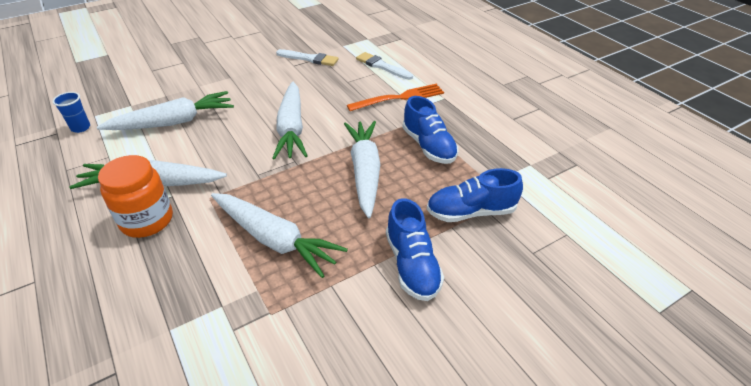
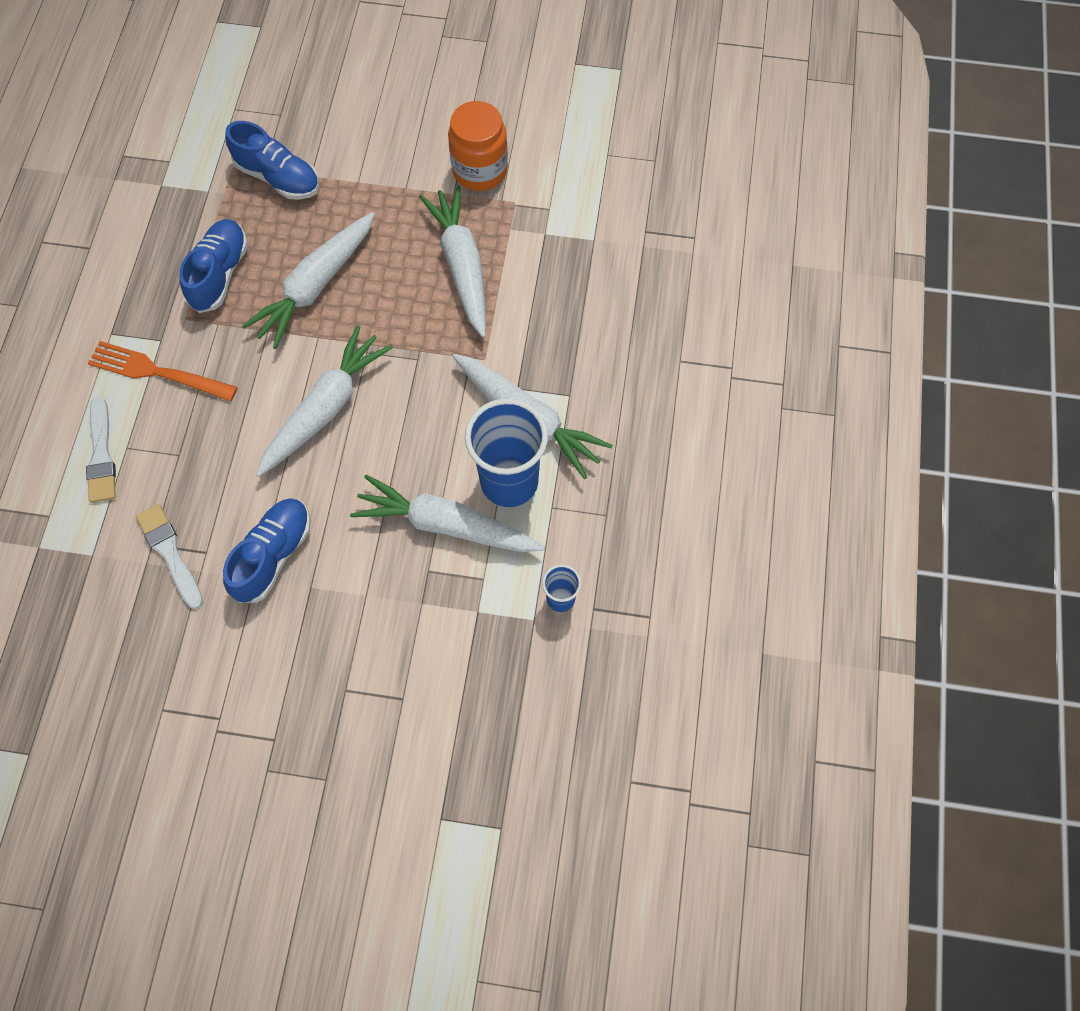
camera: 140 degrees left, 25 degrees up
(145, 153) = (509, 481): none -> blue cup
(147, 220) = (557, 369): orange jar -> orange jar (480, 170)
(412, 265) = (378, 167): blue shoe -> blue shoe (273, 555)

